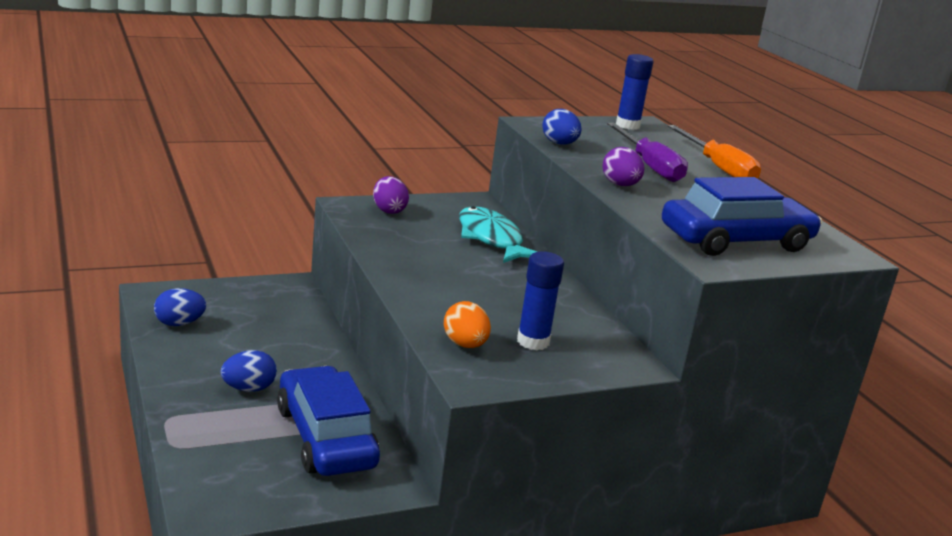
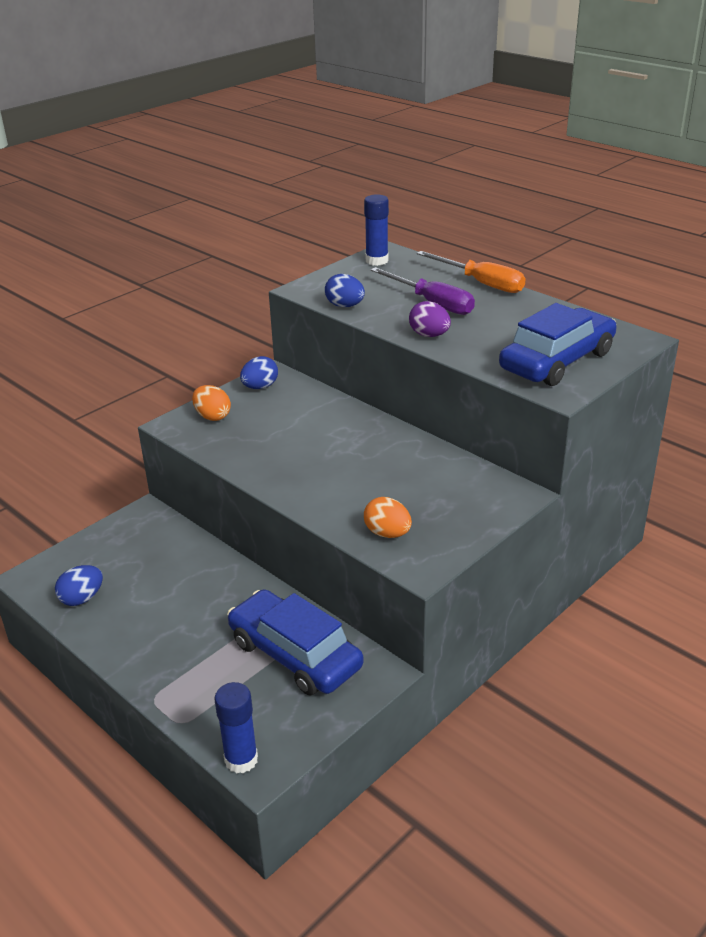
camera: 20 degrees left, 10 degrees up
(248, 389) = (196, 637): blue egg -> blue egg (260, 387)
(389, 210) = (212, 416): purple egg -> orange egg
(491, 239) = (319, 413): turquoise fish -> none
(533, 342) = (433, 506): blue glue stick -> blue glue stick (241, 759)

